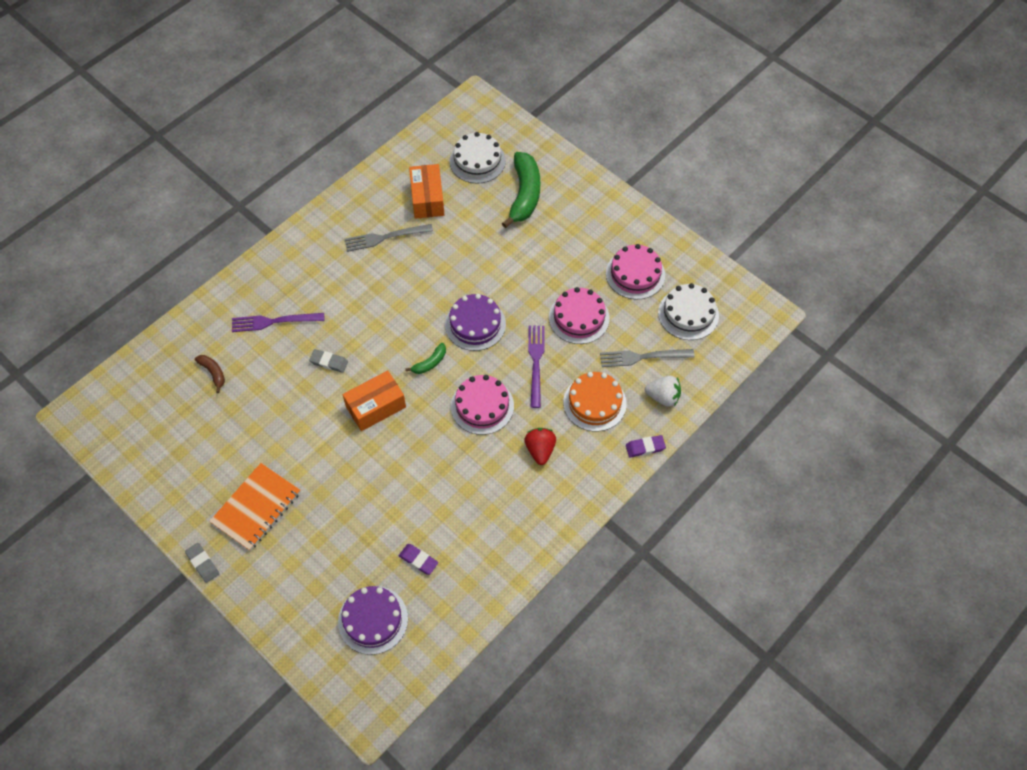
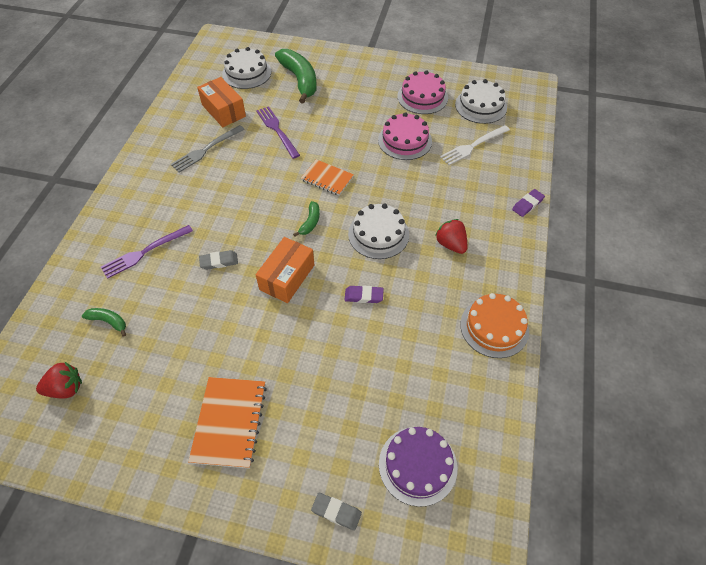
camera: 30 degrees left, 5 degrees down
(155, 414) = (66, 388): none -> red strawberry
(203, 563) = (206, 510): grey eraser -> grey eraser (336, 512)
(213, 373) = (108, 321): brown banana -> green banana
(418, 560) = (419, 386): purple eraser -> purple eraser (363, 296)
(475, 324) = (327, 178): purple cake -> orange notebook
(482, 406) = (378, 234): pink cake -> white cake
(536, 362) = (396, 184): purple fork -> purple fork (277, 130)
(594, 403) = (464, 191): orange cake -> orange cake (494, 327)
(642, 357) = (473, 146): grey fork -> white fork
(663, 397) = (510, 165): white strawberry -> none

